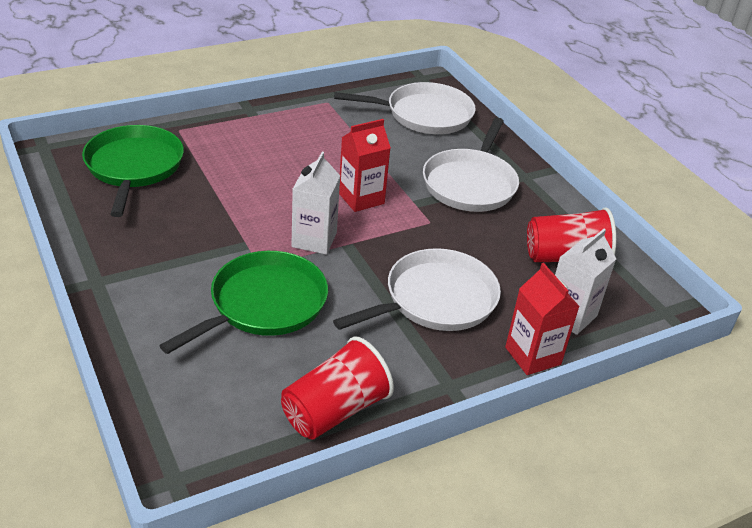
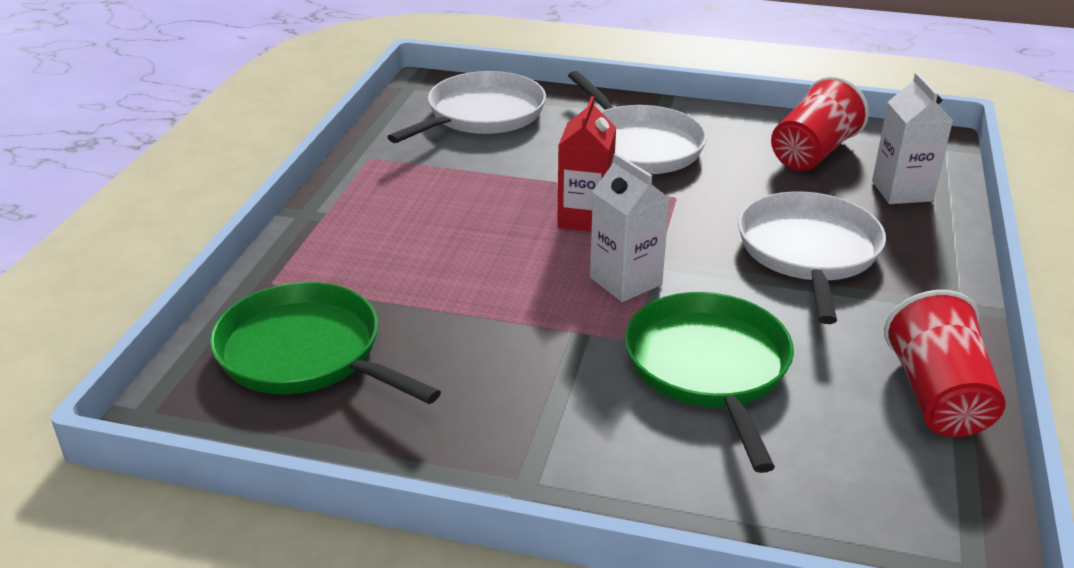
camera: 45 degrees left, 5 degrees down
(533, 356) = (944, 238): red carton -> none

